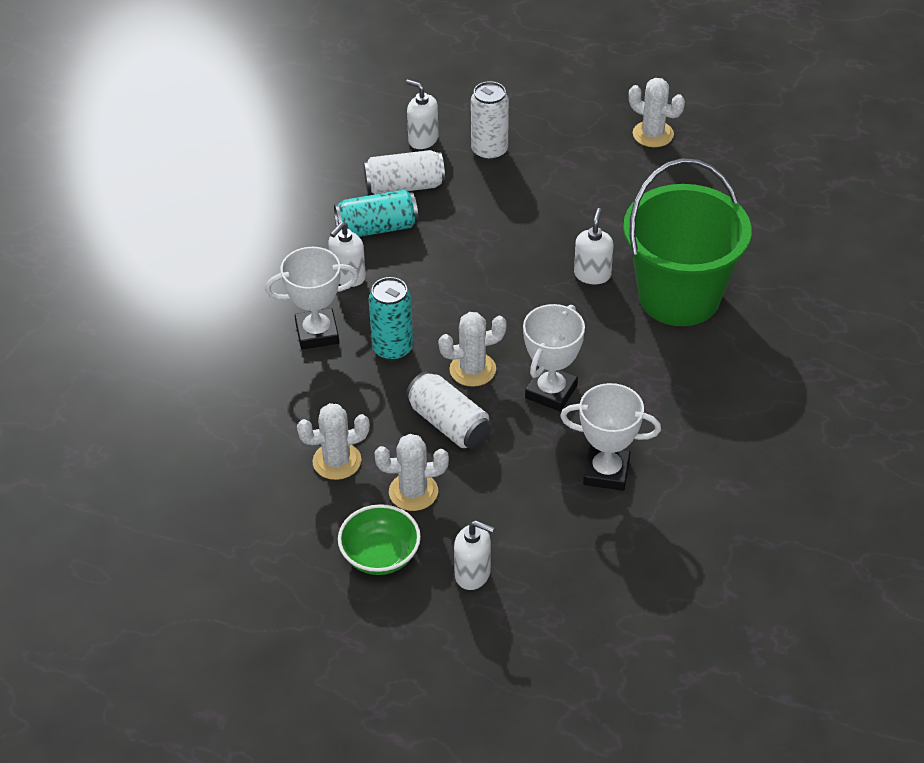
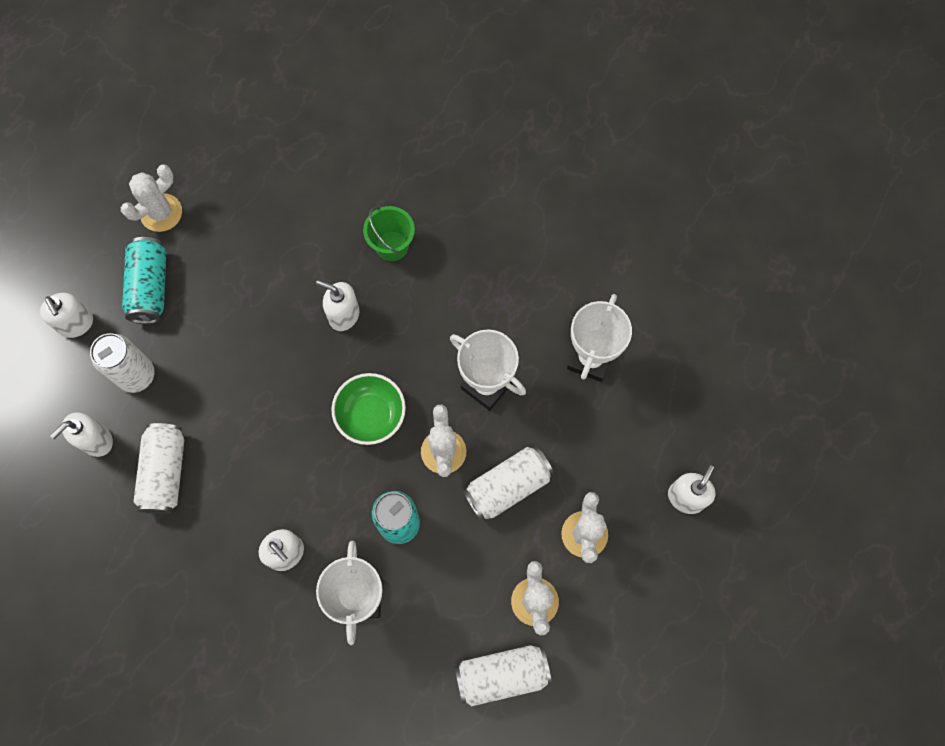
camera: 80 degrees left, 25 degrees up
(261, 446) = (502, 675): none -> white can
(377, 228) = (221, 512): turquoise can -> turquoise can (150, 287)
(380, 555) = (653, 577): green bowl -> green bowl (371, 415)
(526, 105) = (76, 324): none -> white soap dispenser
(679, 297) = (392, 246): green bucket -> green bucket, size x0.43

